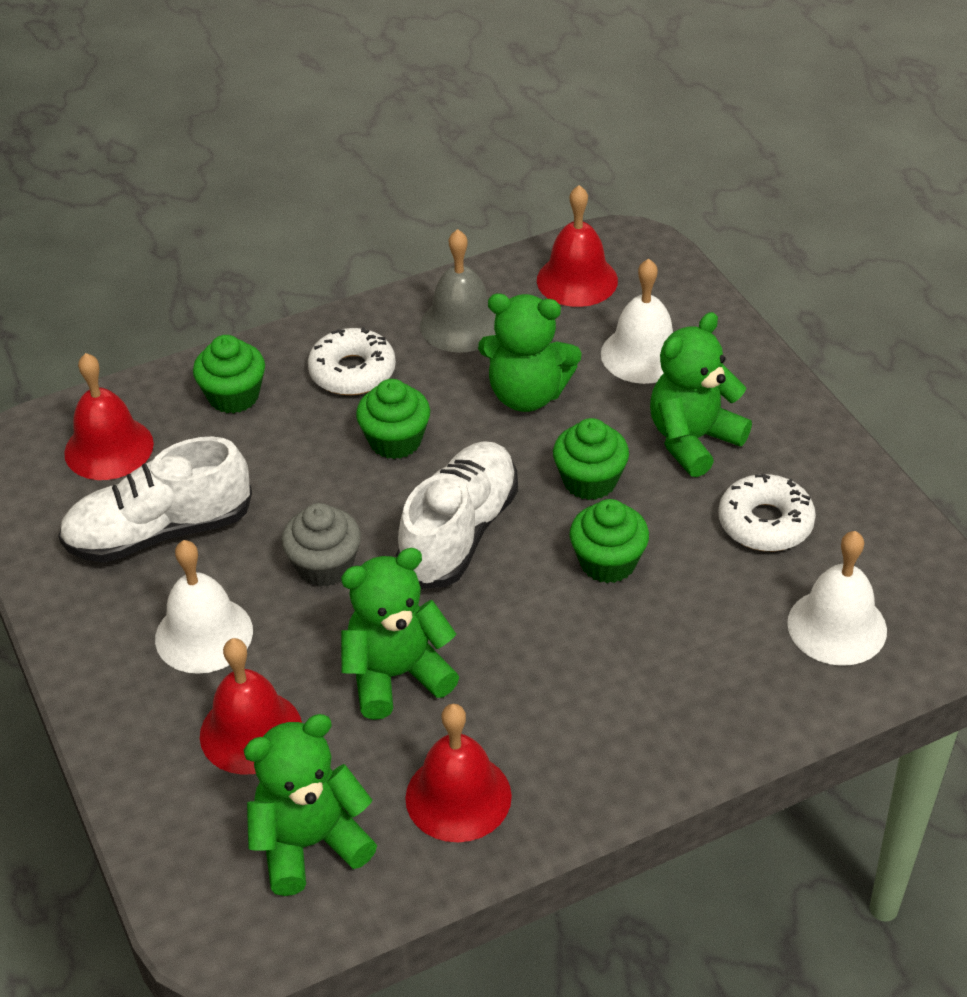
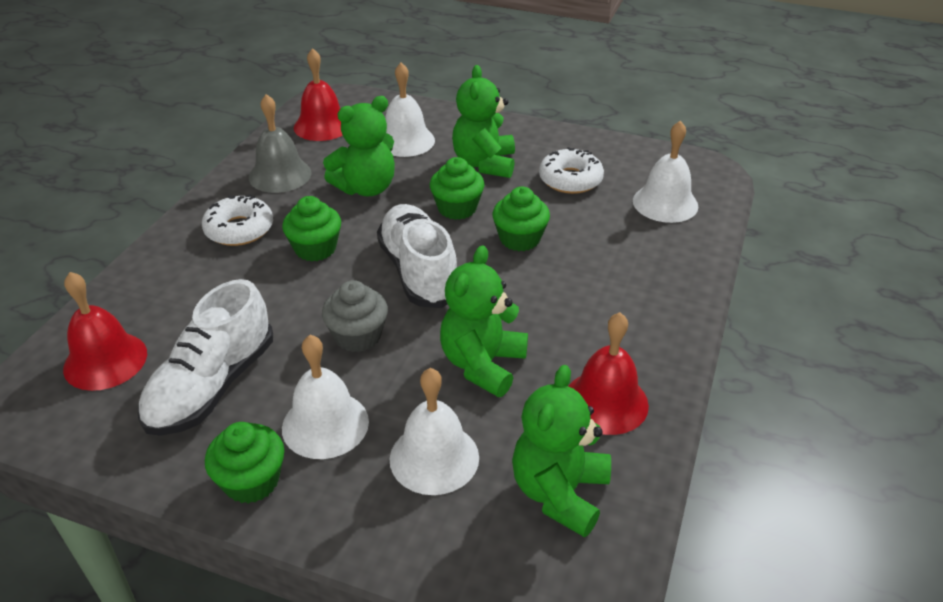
camera: 45 degrees left, 5 degrees down
(233, 396) = (169, 282): green cupcake -> green cupcake (251, 481)
(251, 731) = (434, 458): red bell -> white bell

